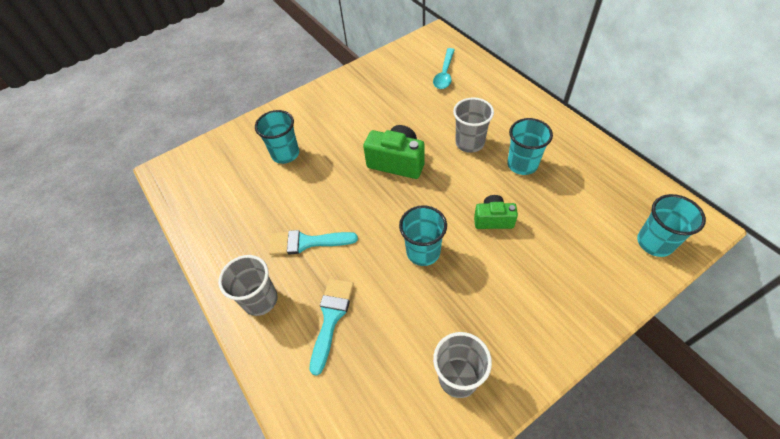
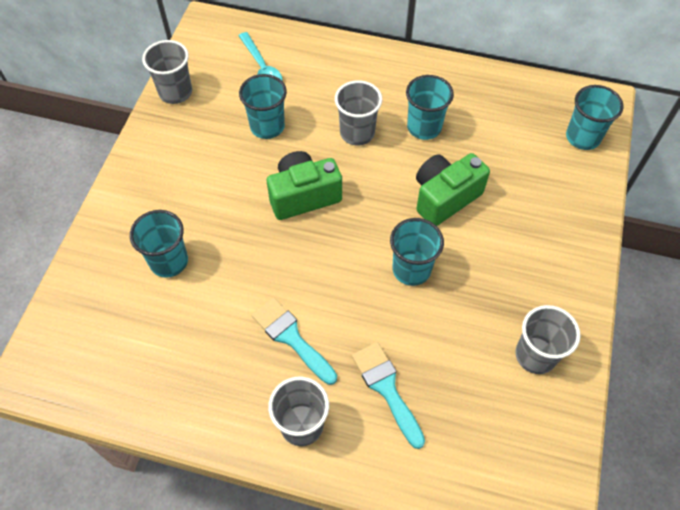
camera: 45 degrees left, 5 degrees up
(306, 242) = (291, 337): turquoise brush -> turquoise brush turned 90 degrees clockwise
(380, 64) = (175, 92): none -> grey cup
(414, 109) = (267, 126): none -> turquoise cup
(493, 219) = (445, 198): green camera -> green camera, size x1.60

